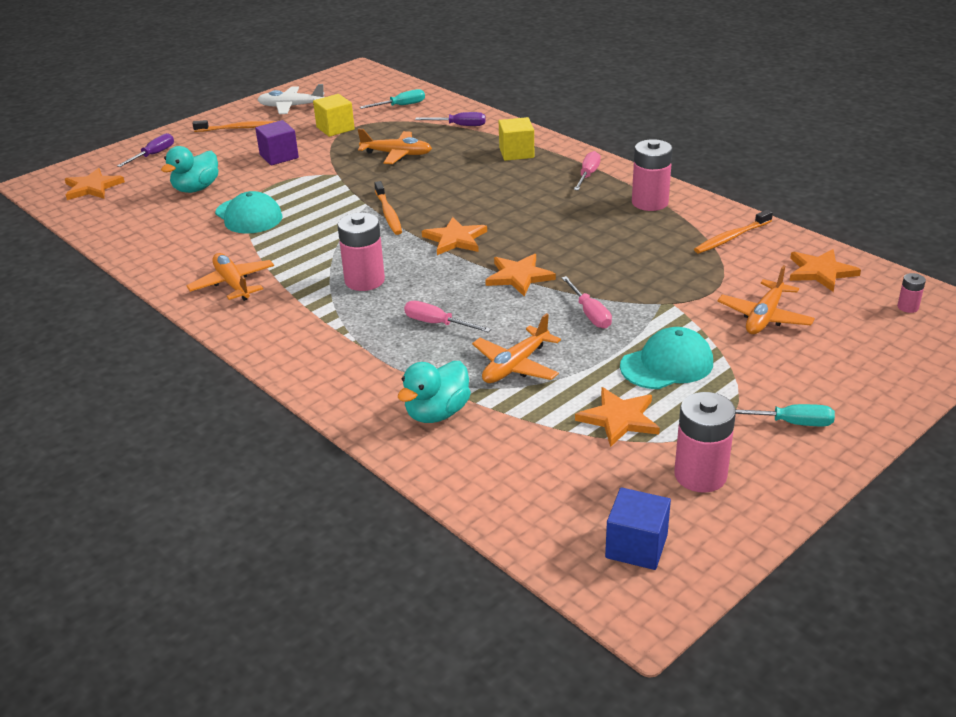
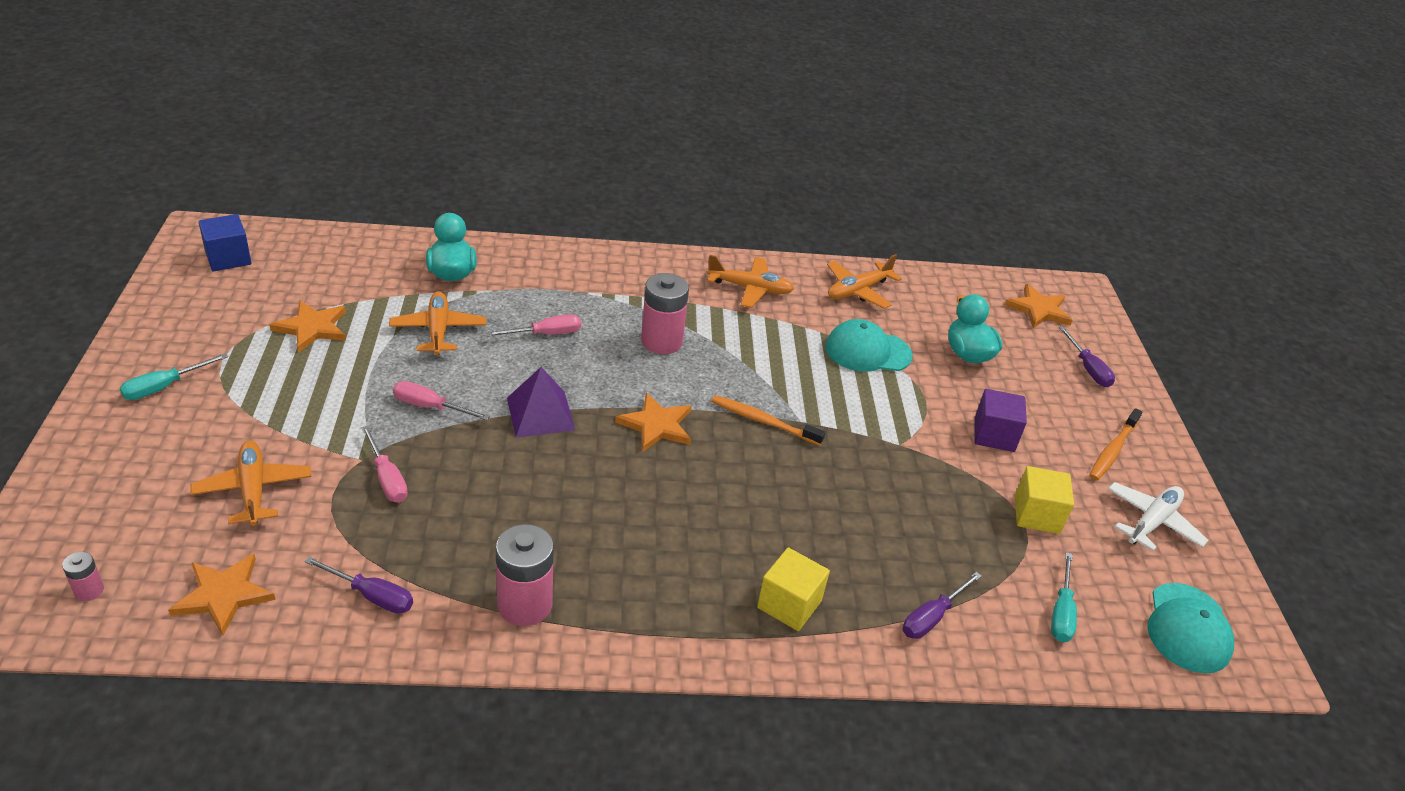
camera: 125 degrees right, 5 degrees up
(397, 154) = (902, 512): orange plane -> orange plane (858, 291)
(519, 276) = (540, 414): orange star -> purple pyramid
(588, 175) = (653, 613): pink screwdriver -> pink screwdriver (387, 478)
(667, 364) = (312, 390): turquoise cap -> turquoise cap (1188, 628)
(700, 475) = (215, 316): pink battery -> none
(731, 238) = (372, 596): orange toothbrush -> purple screwdriver

